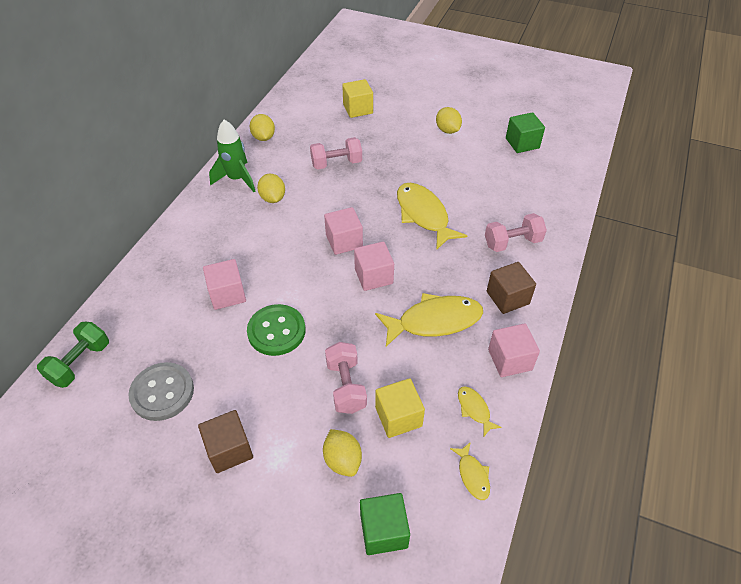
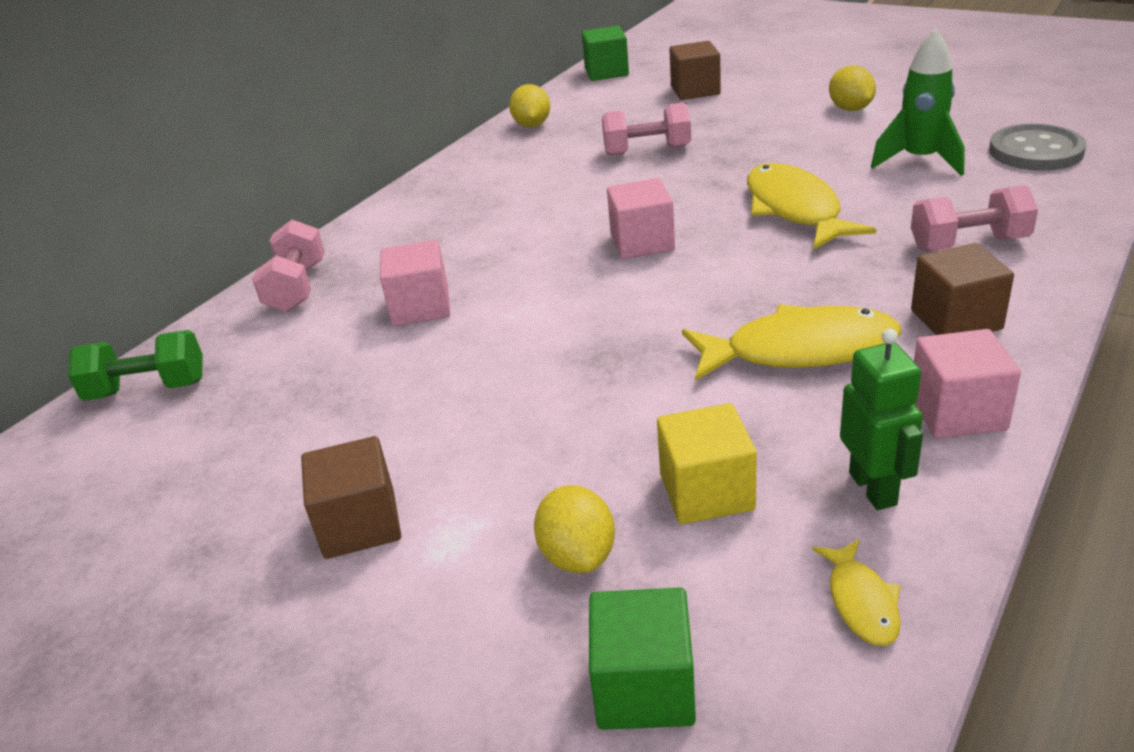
camera: 15 degrees right, 15 degrees down
(80, 363) = (148, 389): green dumbbell -> green dumbbell turned 45 degrees clockwise
(162, 392) = (267, 434): grey button -> grey button (1035, 151)
(237, 179) = (476, 171): green rocket -> green rocket (919, 160)
(273, 198) = (529, 192): yellow lemon -> none
(276, 331) = (493, 357): green button -> none
(346, 386) = (607, 439): pink dumbbell -> pink dumbbell (297, 288)
(358, 109) = (695, 90): yellow cube -> brown cube
(373, 276) = (689, 287): pink cube -> none
(474, 409) = (873, 488): yellow fish -> green robot
(522, 143) = (991, 120): green cube -> green cube (606, 72)

